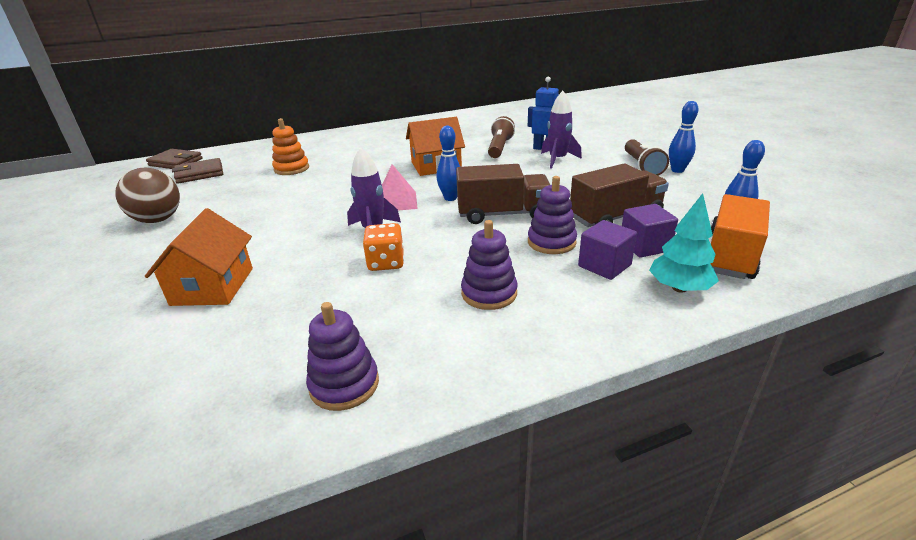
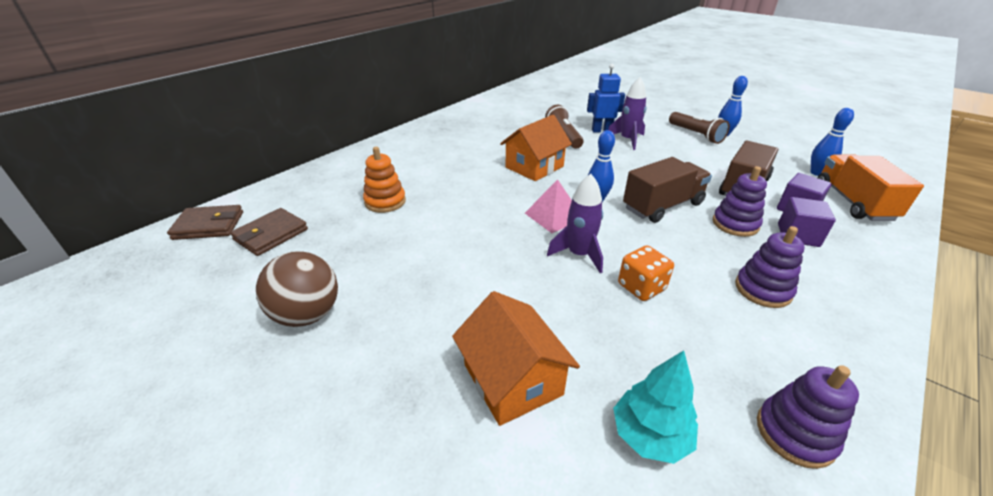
camera: 30 degrees left, 5 degrees up
(679, 288) = (865, 240): turquoise tree -> turquoise tree (650, 435)

